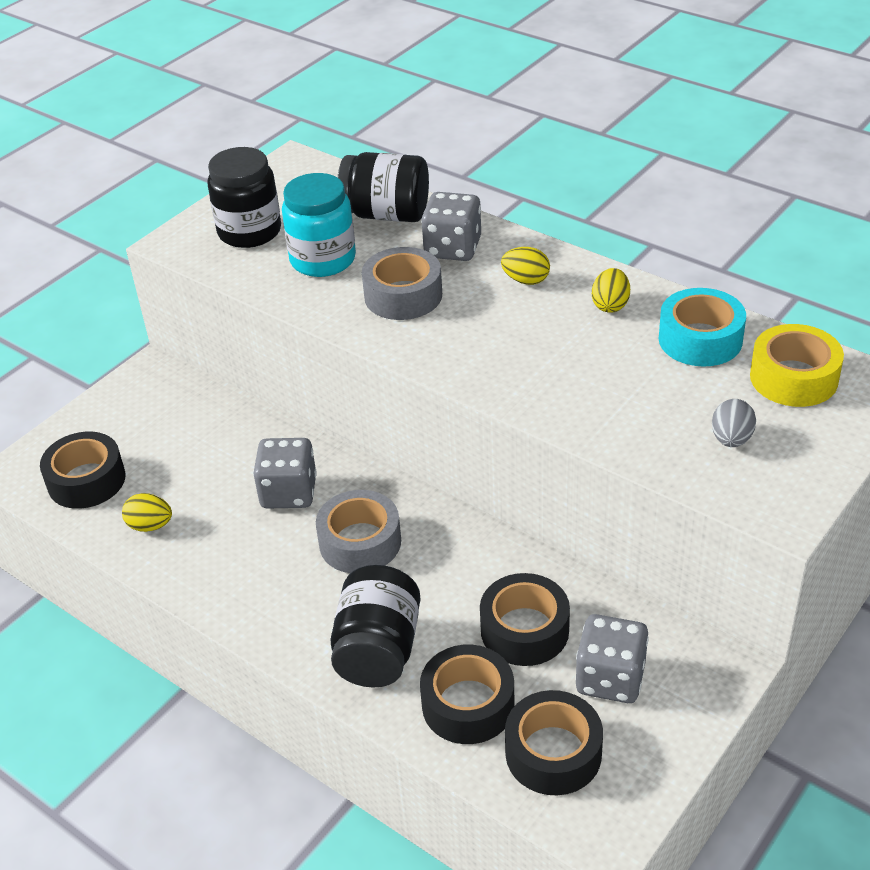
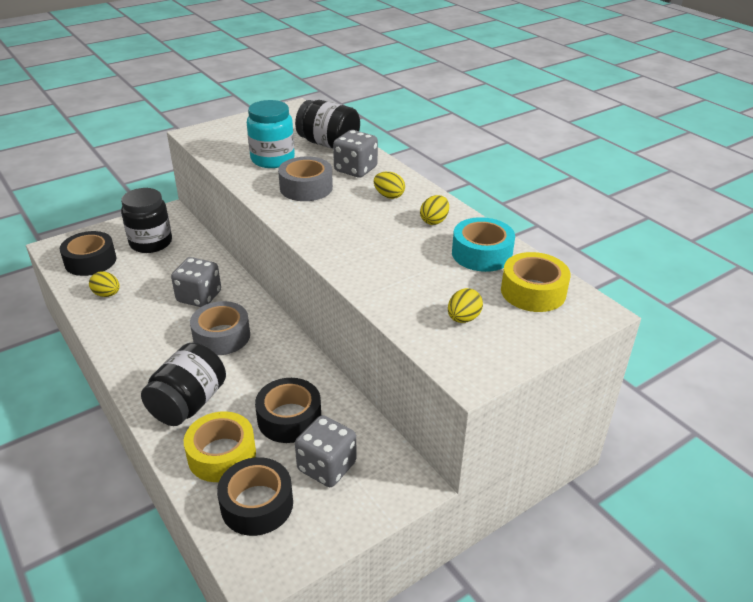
camera: 15 degrees right, 5 degrees down
(249, 232) = (241, 137): black jar -> black jar (151, 243)
(468, 704) = (222, 455): black tape -> yellow tape
(731, 439) = (463, 318): grey egg -> yellow egg

